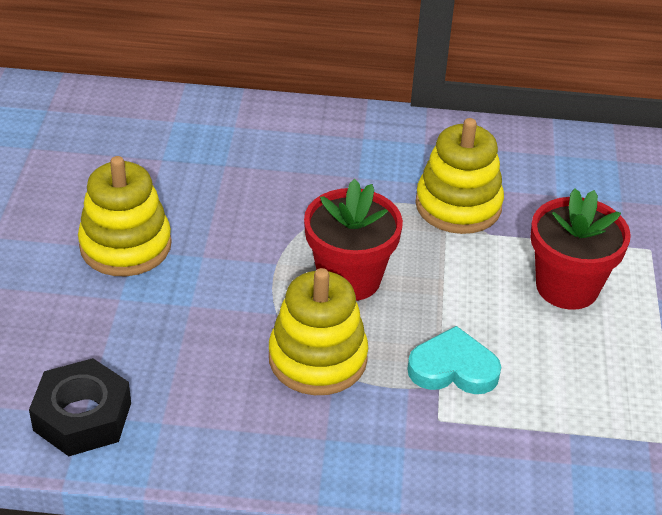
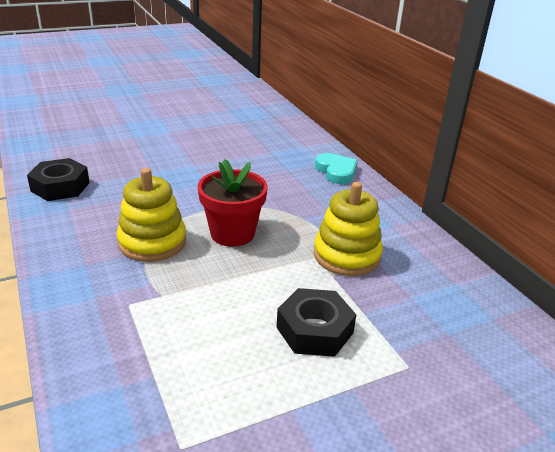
camera: 60 degrees right, 10 degrees down
(125, 245) = (194, 162): yellow stacking toy -> none
(453, 368) = (182, 297): turquoise heart -> turquoise heart (336, 171)
(567, 287) = (314, 330): red flower pot -> black nut

